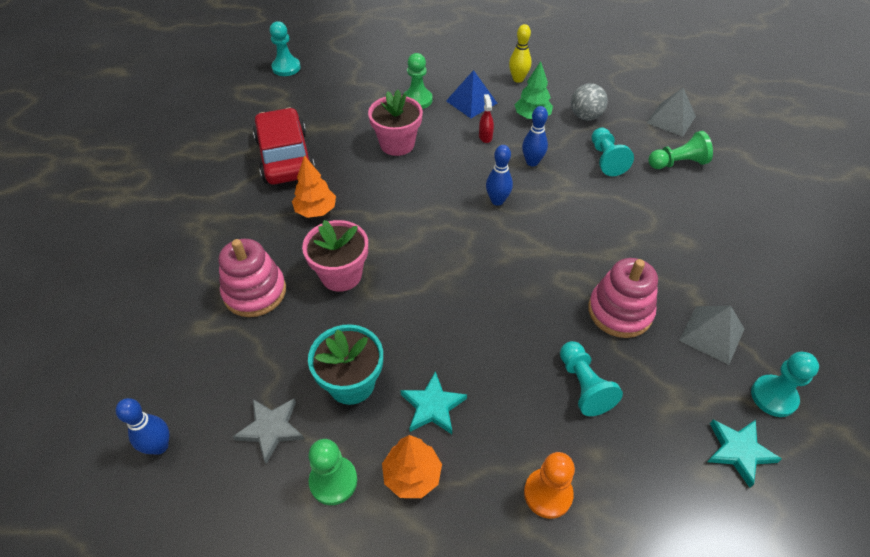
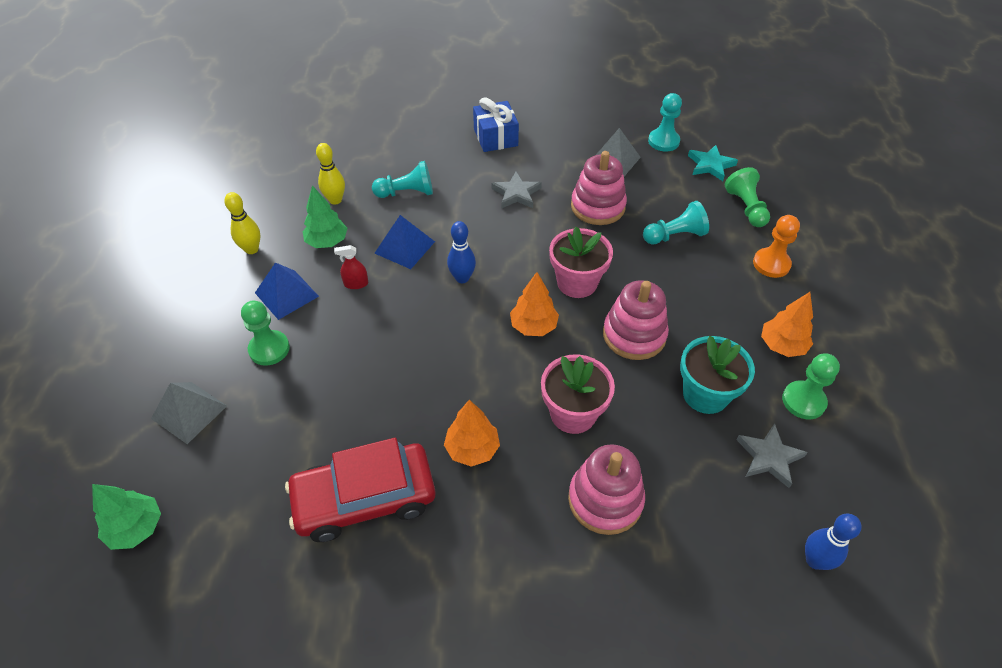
camera: 90 degrees left, 0 degrees up
(286, 68) = (136, 528): turquoise pawn -> green tree
(397, 144) = (356, 369): pink flower pot -> pink flower pot (577, 282)
(429, 329) = (634, 335): none -> pink stacking toy
(433, 406) = (715, 332): turquoise star -> none
(440, 250) = (533, 326): none -> orange tree
(532, 162) = (404, 247): blue bowling pin -> blue pyramid
(585, 116) = (335, 200): grey ball -> yellow bowling pin
(625, 240) = (516, 193): none -> grey star
(671, 119) = (352, 142): grey pyramid -> grey pyramid (189, 412)
(677, 163) = (417, 147): green pawn -> green pawn (746, 207)
(717, 223) = (495, 137): none -> blue gift

